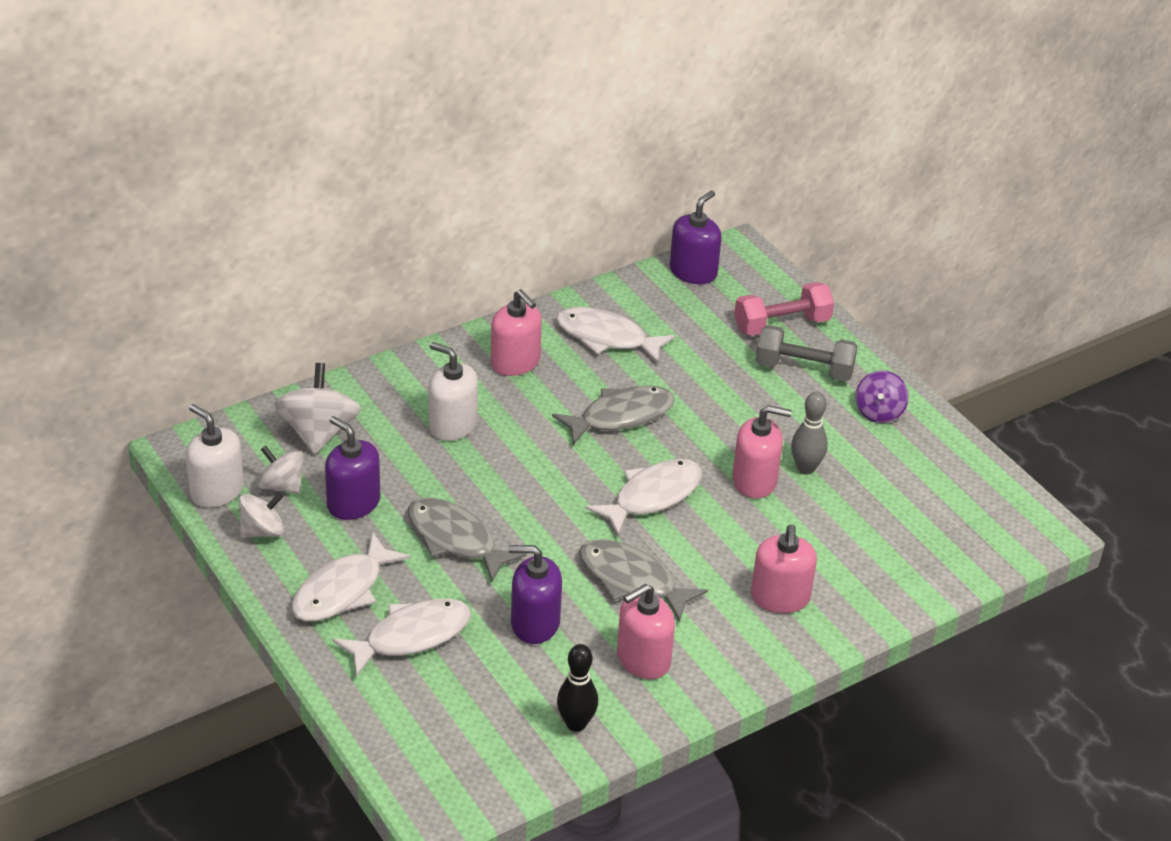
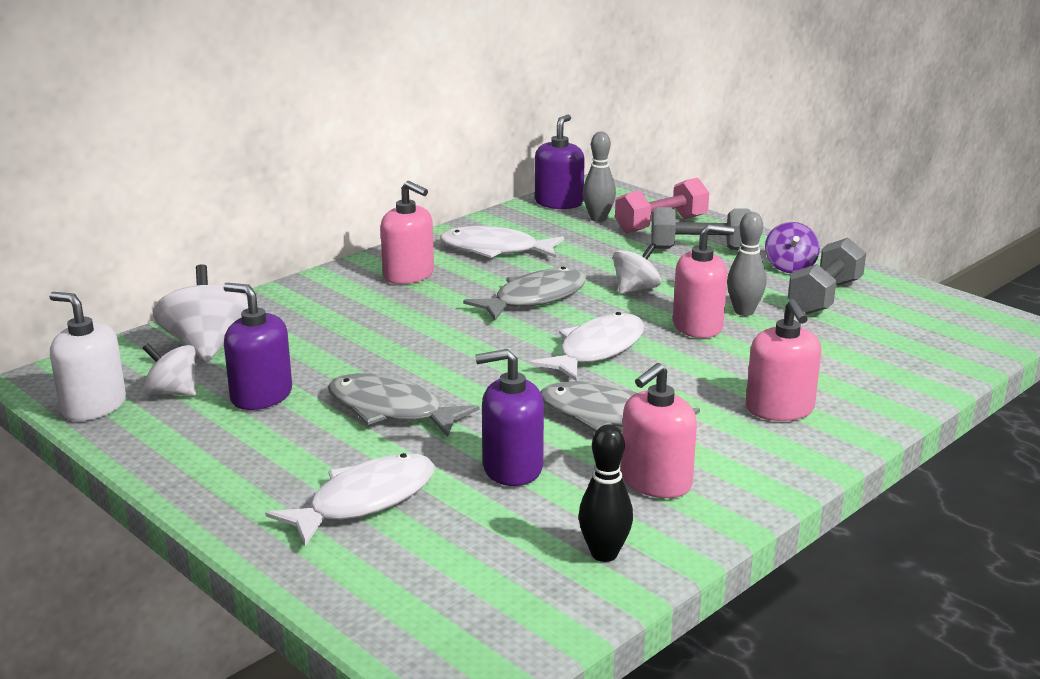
camera: 10 degrees left, 15 degrees down
(262, 531) = (155, 432): white spinning top -> white spinning top (635, 289)
(342, 590) = (266, 471): white fish -> none
(452, 425) = (357, 324): white soap dispenser -> none
(723, 305) = (598, 218): none -> grey bowling pin
(891, 461) = (825, 297): none -> grey dumbbell

